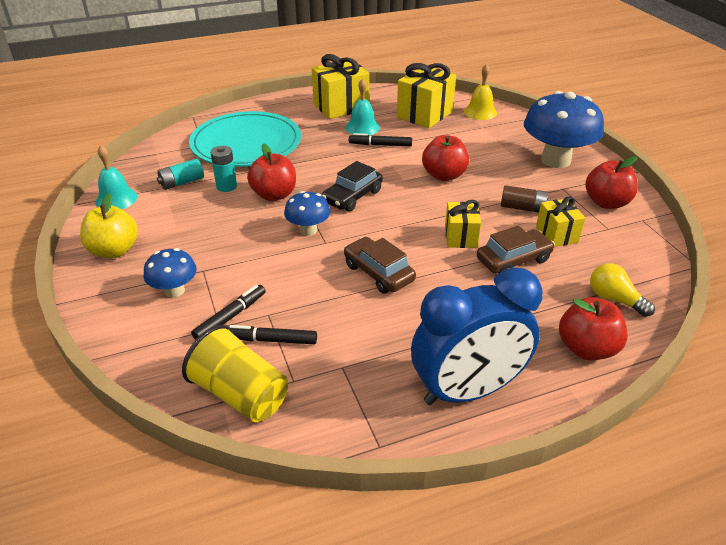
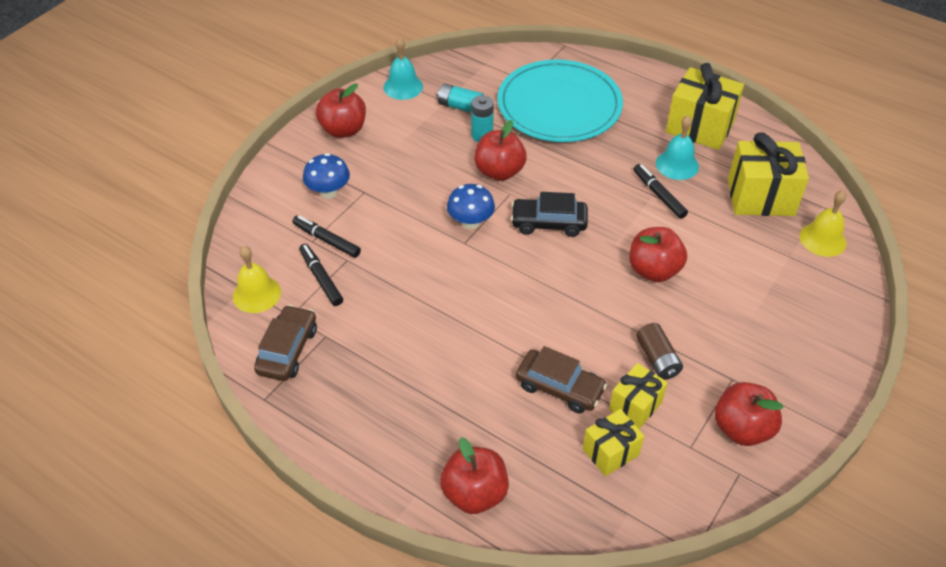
camera: 55 degrees right, 10 degrees up
(114, 250) = (343, 130): yellow apple -> red apple
(230, 317) = (326, 240): black marker -> black marker turned 150 degrees counterclockwise
(240, 394) = (256, 294): yellow cup -> yellow bell
(378, 273) = (454, 299): brown car -> brown car (287, 350)
(460, 237) = (559, 331): yellow gift -> yellow gift (610, 452)
(467, 391) = (358, 427): blue clock -> none
(555, 160) = (787, 350): blue mushroom -> none
(614, 299) = (567, 492): yellow light bulb -> none

